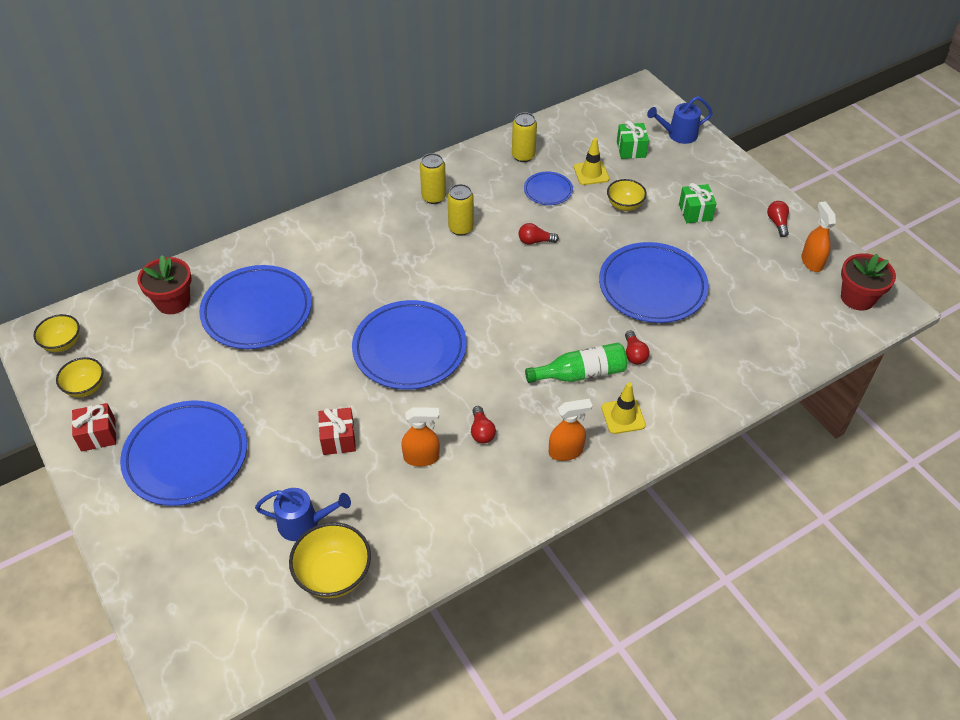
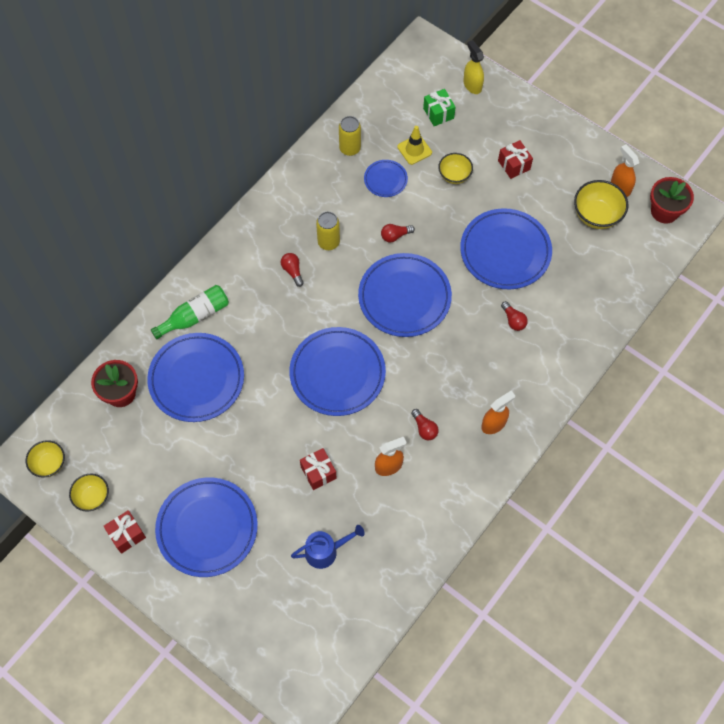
camera: 20 degrees left, 15 degrees up
(334, 575) = (367, 583): yellow bowl -> yellow bowl (596, 215)
(433, 197) = (292, 217): yellow can -> none
(519, 299) = (404, 297): none -> blue plate
(580, 373) = (479, 352): green bottle -> green bottle (195, 316)
(623, 416) = (524, 379): yellow traffic cone -> none
(678, 135) = (472, 85): blue watering can -> yellow spray bottle
(695, 212) = (514, 165): green gift -> red gift
(777, 223) = (582, 156): red light bulb -> red light bulb (292, 271)

